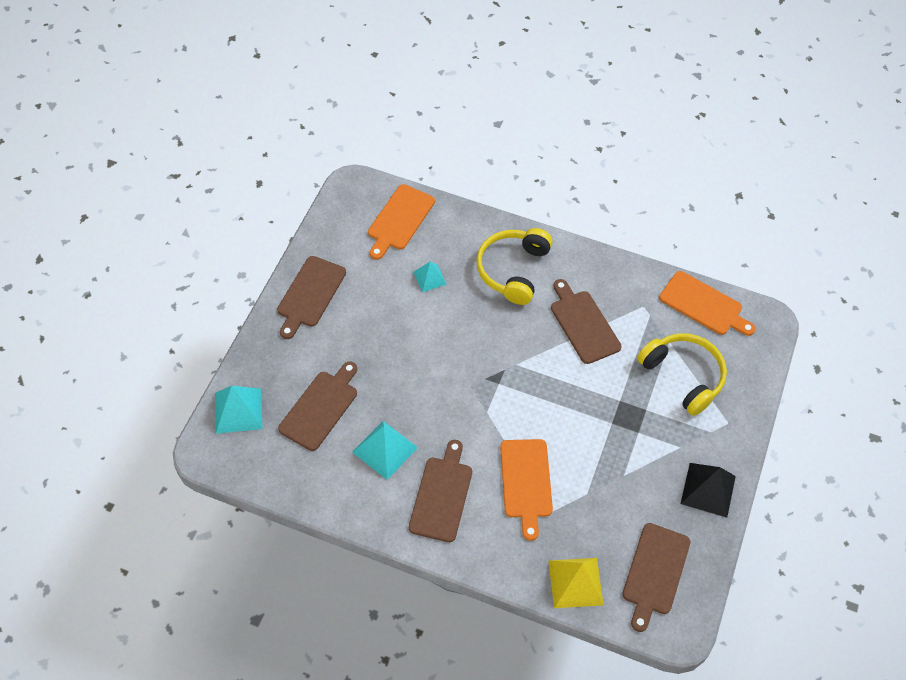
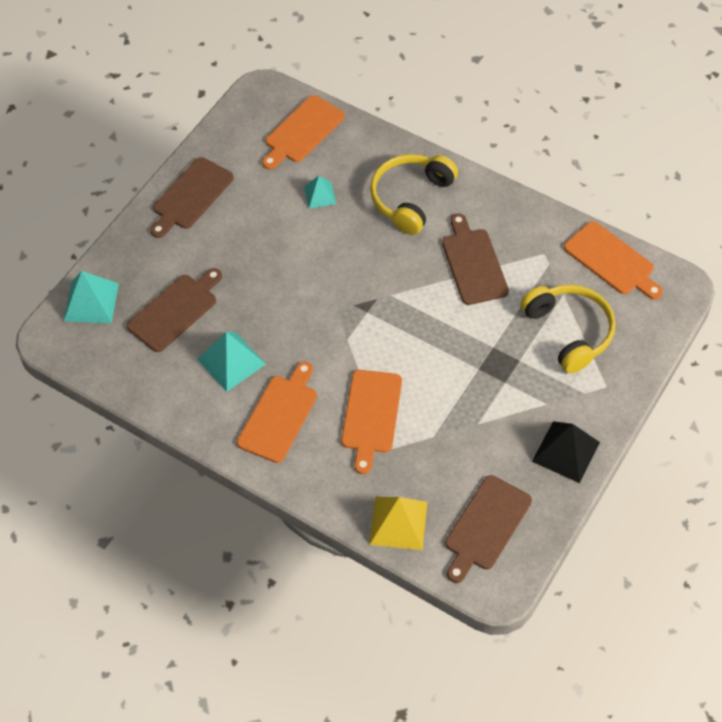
camera: 15 degrees right, 0 degrees up
(441, 495) = (279, 415): brown cutting board -> orange cutting board

